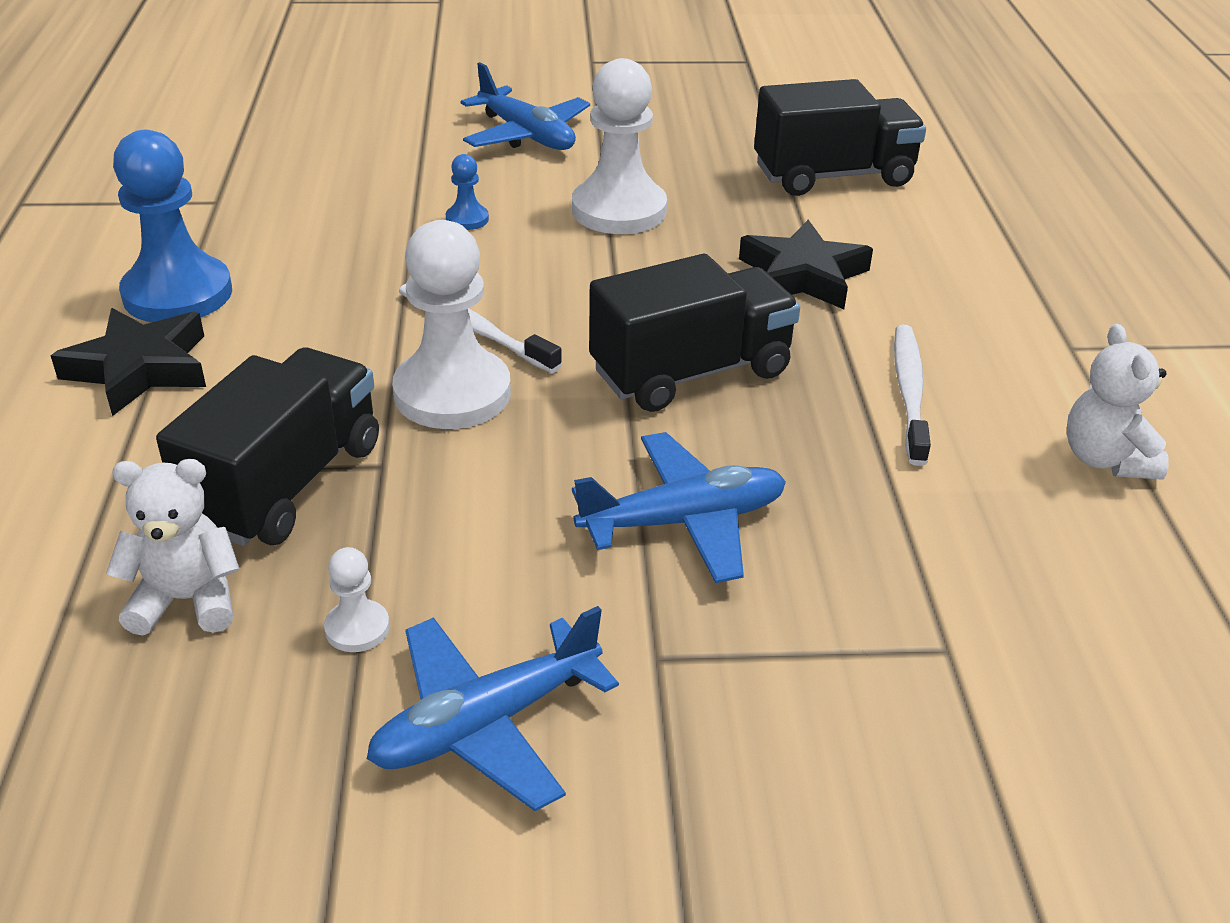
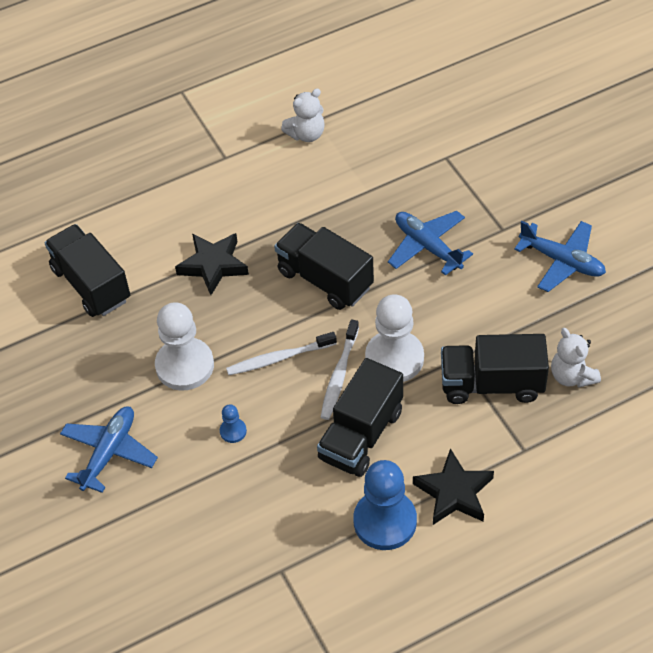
camera: 110 degrees left, 15 degrees up
(341, 317) = (361, 435): none -> black truck
(357, 628) = (548, 317): white pawn -> none
(909, 393) = (295, 202): white toothbrush -> white toothbrush (279, 358)

